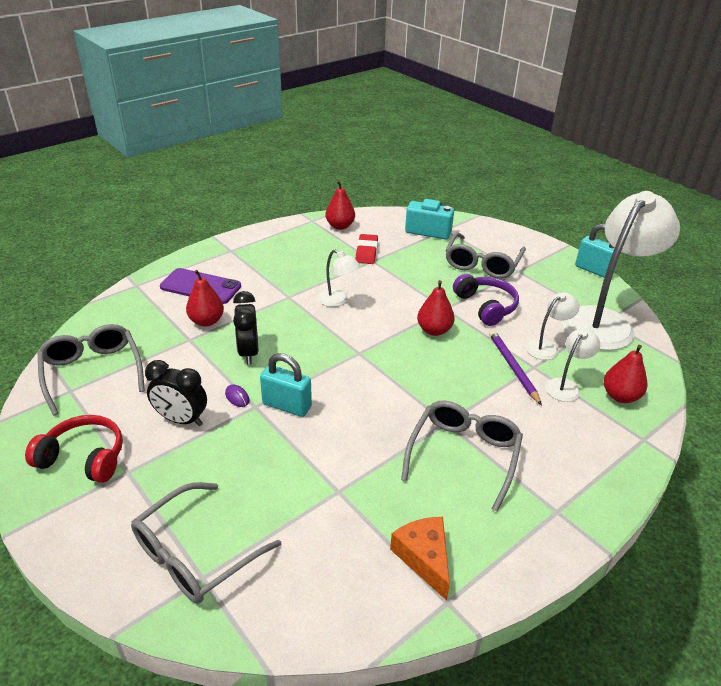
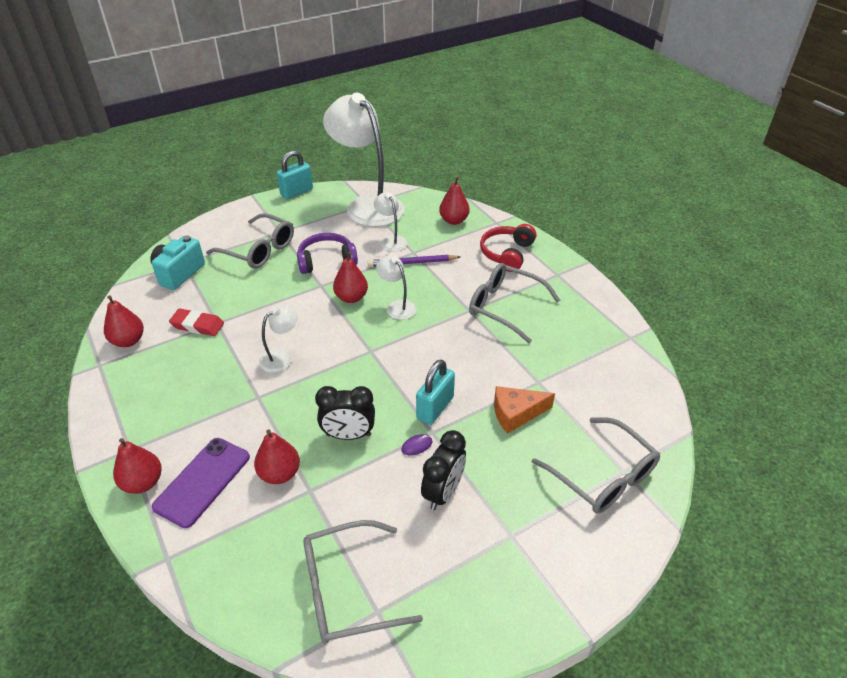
camera: 80 degrees left, 5 degrees up
(84, 457) = (489, 578): red headphones -> red headphones (507, 254)
(201, 262) = (143, 482): none -> red pear
(424, 558) = (598, 342): orange cheese -> orange cheese (516, 413)
(566, 386) = (438, 242): white lamp -> white lamp (397, 306)

